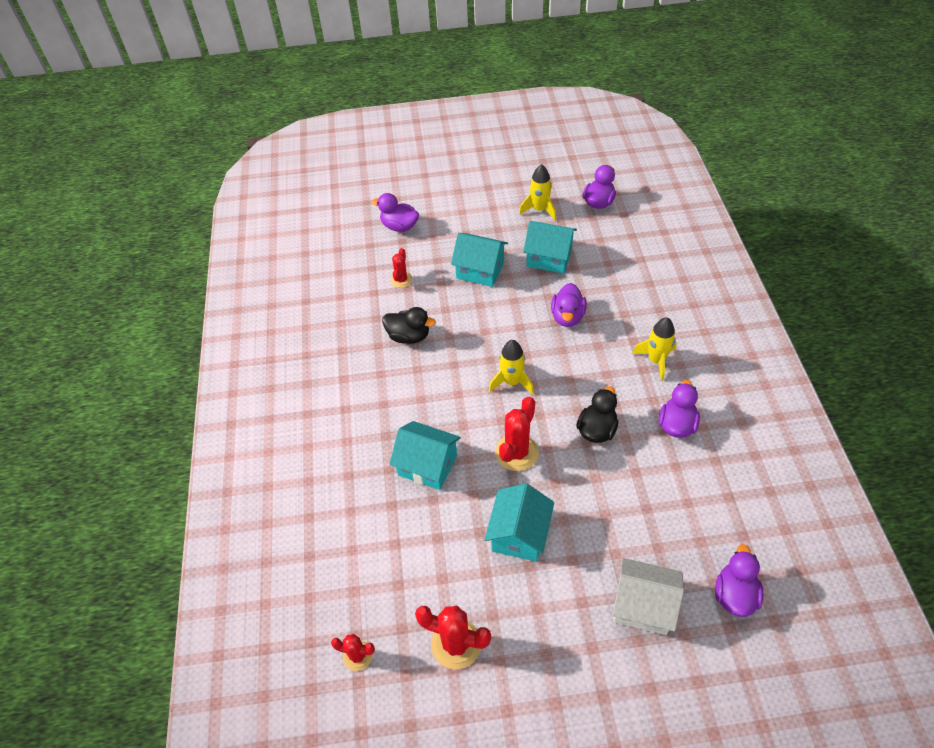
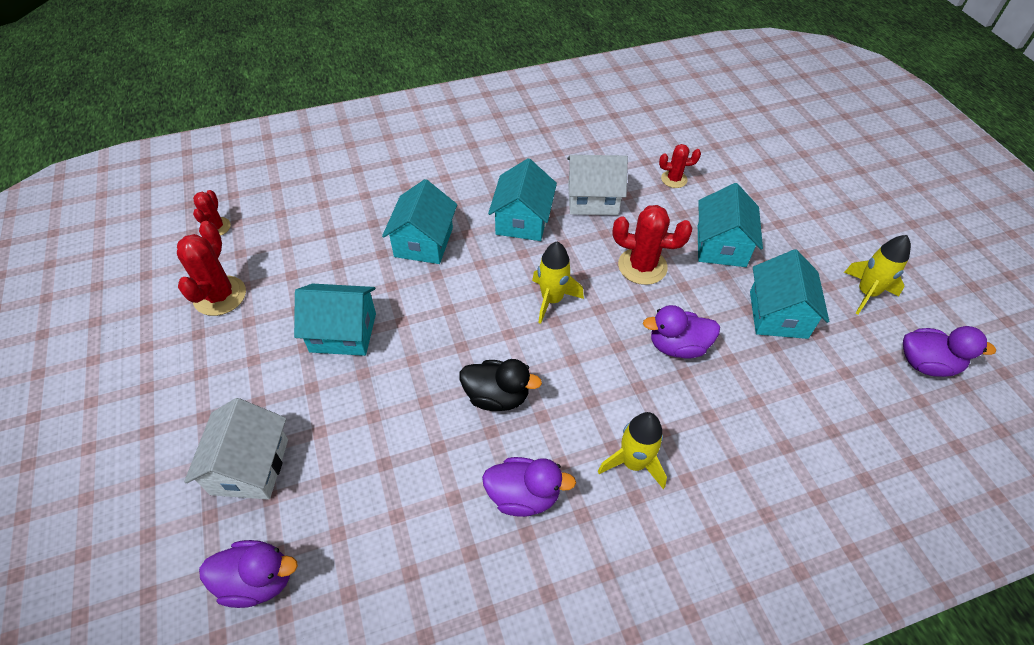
camera: 75 degrees right, 0 degrees up
(399, 226) = (758, 163): purple duck -> none
(409, 336) = (592, 199): black duck -> white house
(420, 388) = (522, 220): none -> turquoise house
(516, 452) = (450, 317): red cactus -> red cactus (642, 266)

